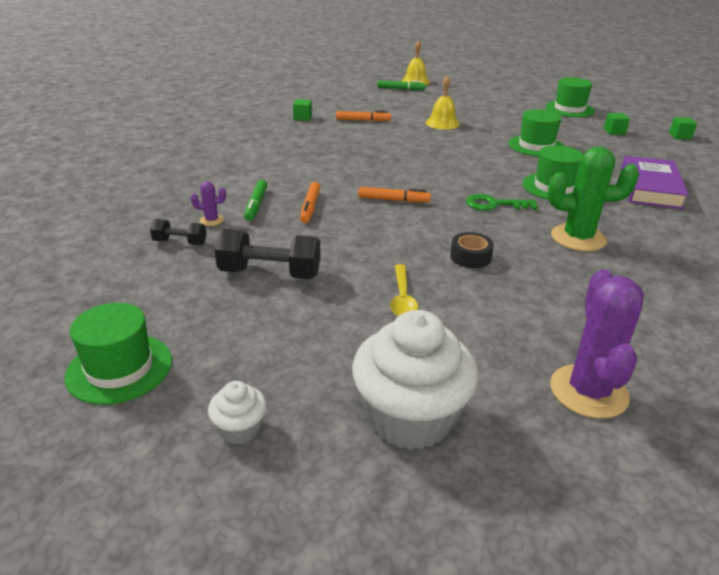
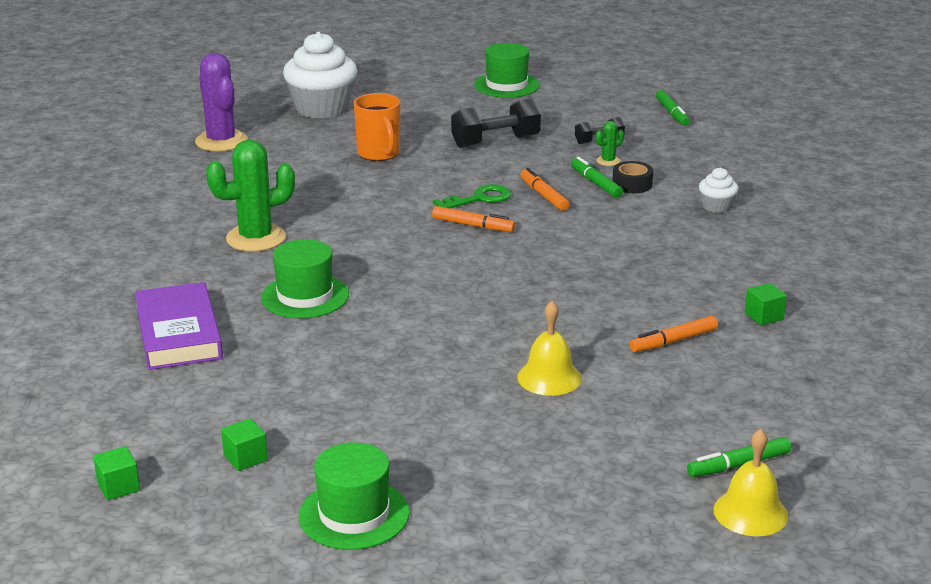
camera: 150 degrees right, 5 degrees down
(57, 251) = (672, 113): none -> green marker
(211, 220) = (608, 161): purple cactus -> green cactus
(240, 429) = (407, 85): white cupcake -> white cupcake (716, 206)
(393, 200) = (473, 225): orange marker -> orange marker turned 135 degrees counterclockwise
(402, 298) = (379, 154): yellow spoon -> orange mug
(470, 257) = (349, 194): black tape -> black tape (632, 184)
(494, 204) = (362, 251): green key -> green key (479, 199)
(536, 146) = (365, 370): green hat -> none

